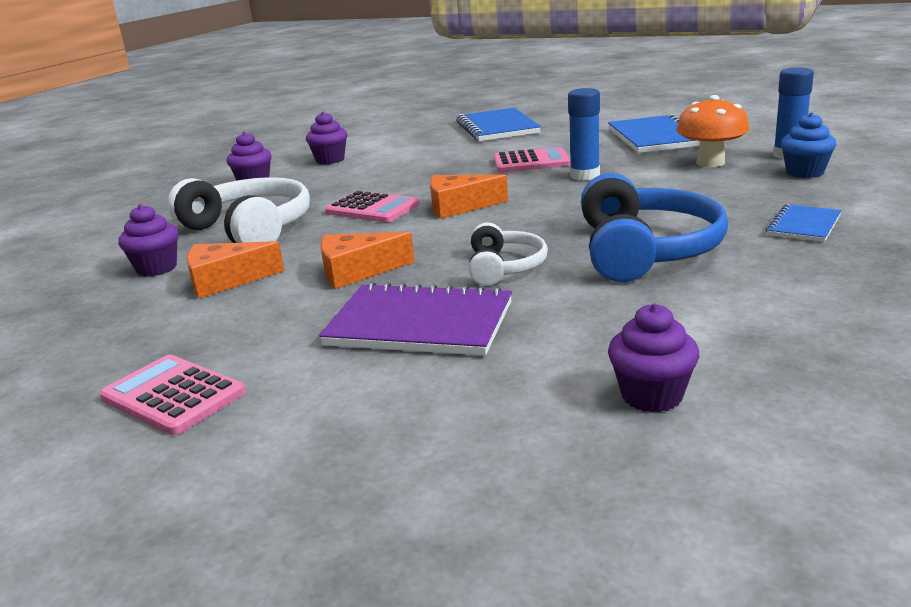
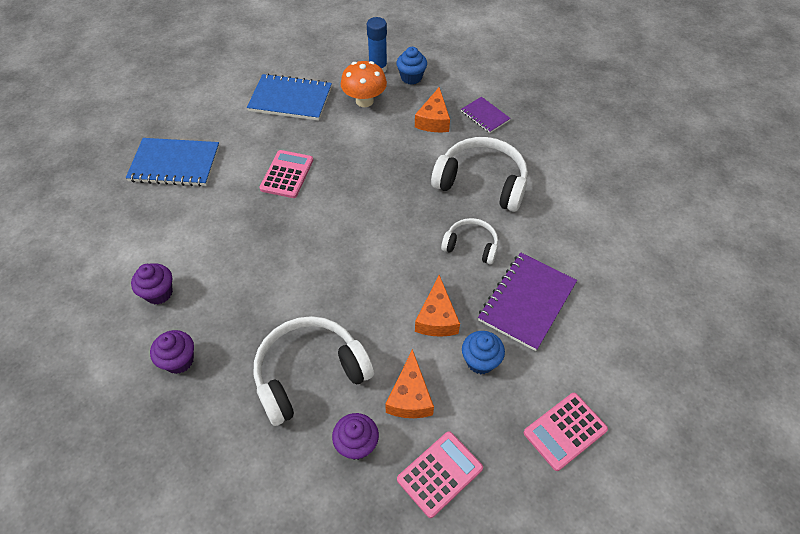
camera: 75 degrees left, 30 degrees up
(292, 311) = (480, 361): none -> blue cupcake
(372, 208) = (320, 287): pink calculator -> pink calculator (440, 474)
(459, 207) = (353, 238): orange cheese -> orange cheese (433, 120)
(585, 175) = (341, 160): blue glue stick -> none
(645, 250) = (481, 182): blue headphones -> white headphones
(652, 396) = (627, 239): purple cupcake -> none
(804, 225) = (485, 116): blue notebook -> purple notebook

